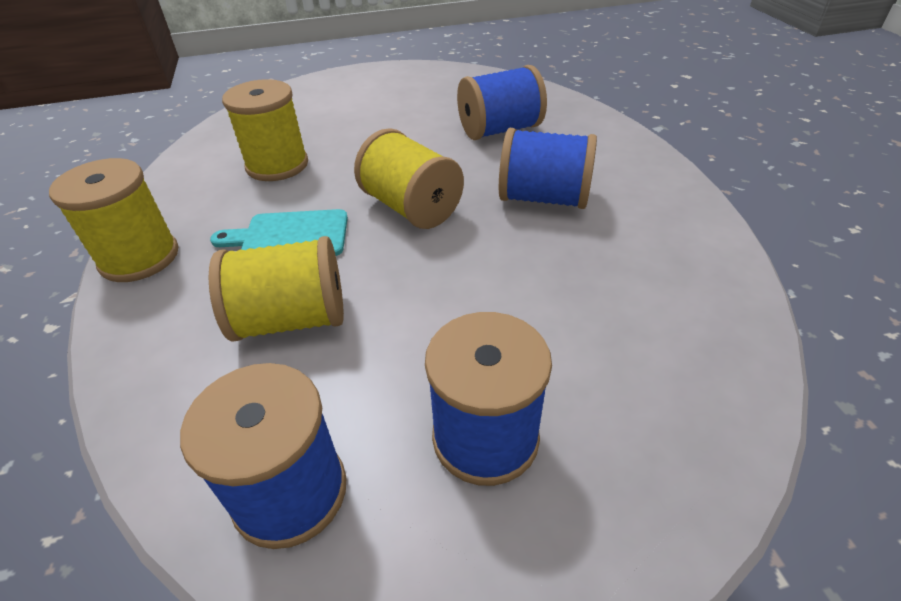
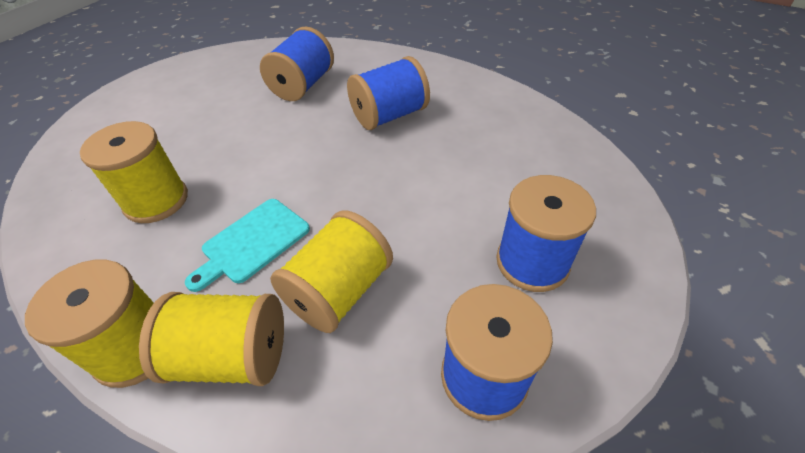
camera: 45 degrees left, 5 degrees up
(411, 208) = (315, 169): yellow spool -> yellow spool (232, 356)

